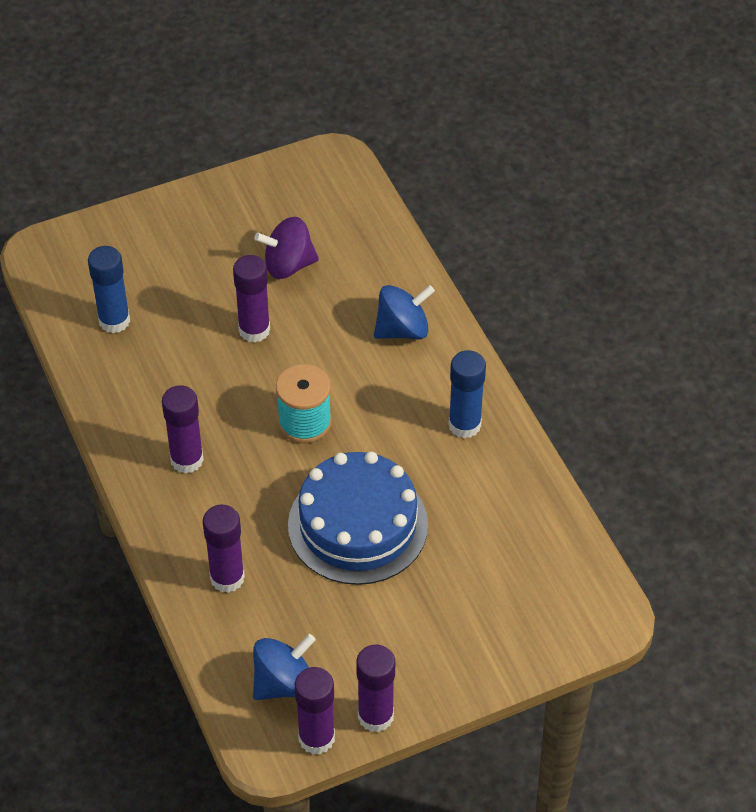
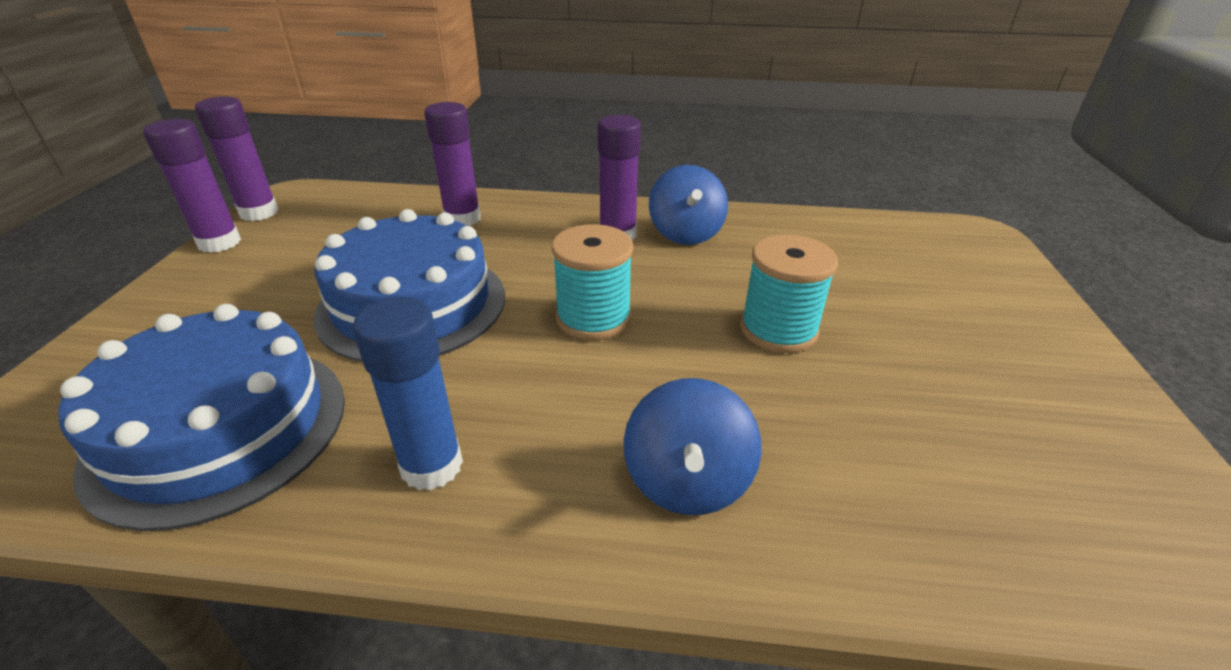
camera: 120 degrees right, 15 degrees down
(114, 321) = (846, 246): blue glue stick -> none
(254, 330) = (778, 330): purple glue stick -> turquoise spool
(284, 683) = (327, 214): blue spinning top -> blue spinning top (685, 234)
(288, 265) = (903, 403): purple spinning top -> none
(511, 528) = (219, 429): none -> blue cake

